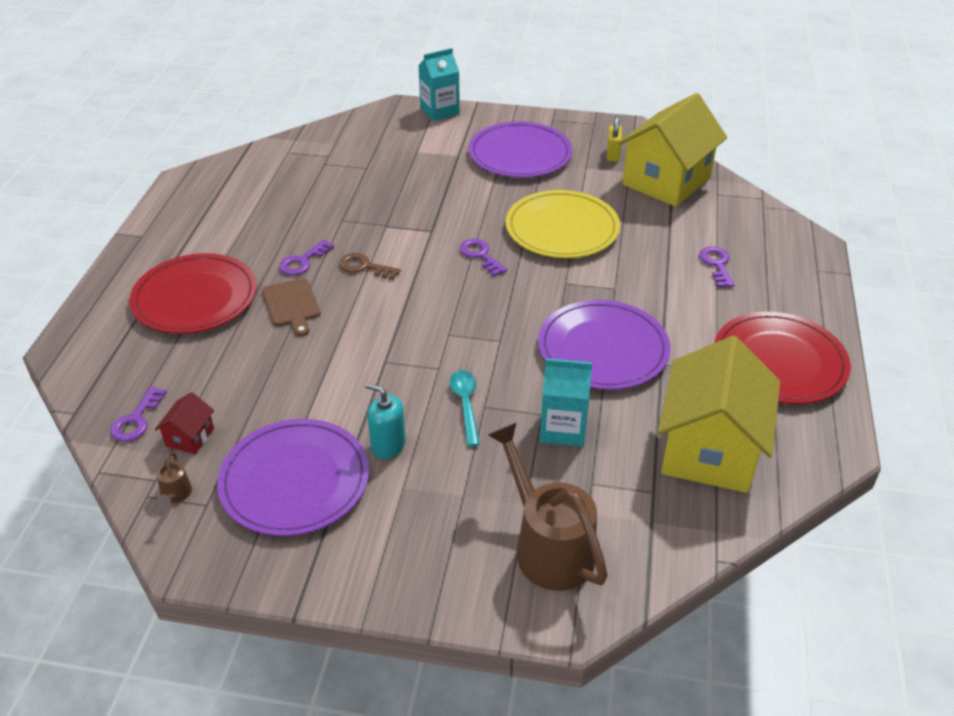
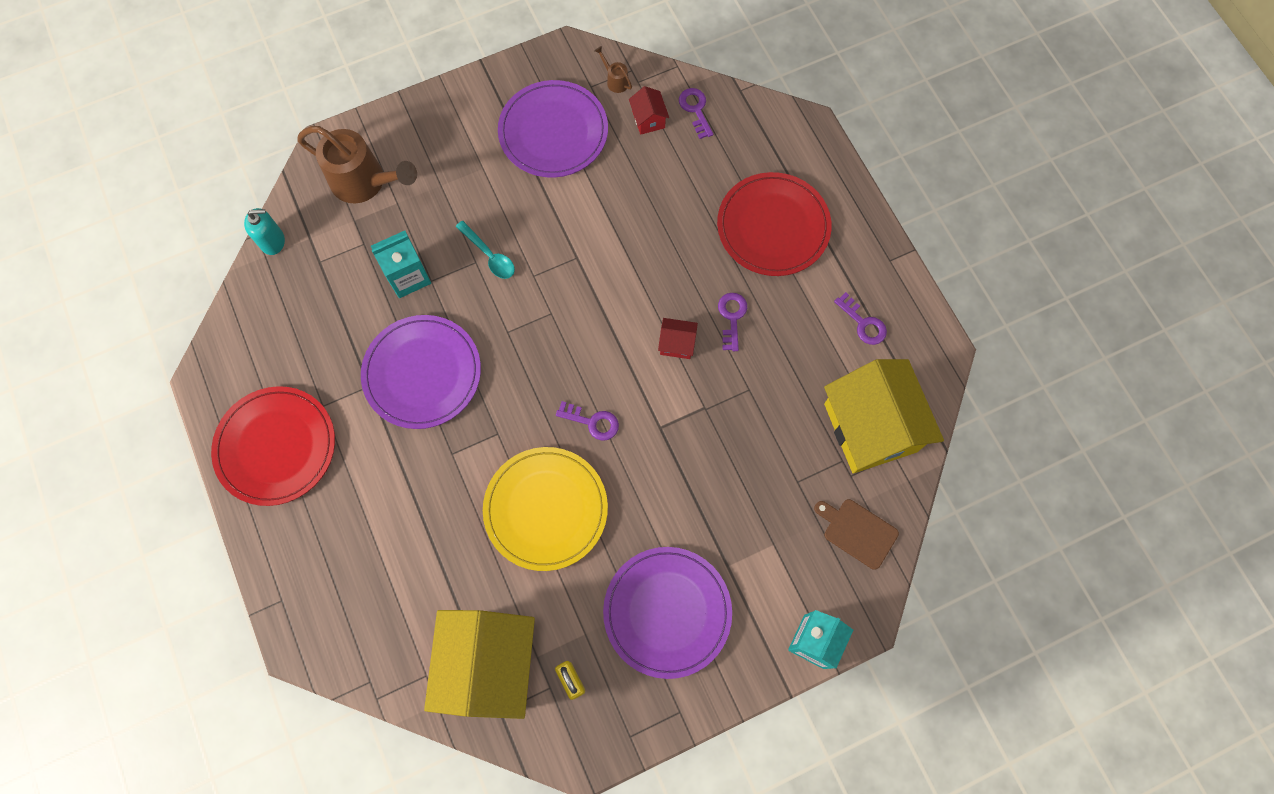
camera: 145 degrees right, 30 degrees up
(292, 305) = (694, 266): brown cutting board -> brown cutting board (857, 532)
(364, 267) = (677, 344): brown key -> red house
(388, 445) = (516, 191): turquoise soap dispenser -> turquoise soap dispenser (273, 241)
(709, 450) = (296, 320): yellow house -> yellow house (870, 427)
(717, 264) = (377, 547): purple key -> purple key (863, 323)

